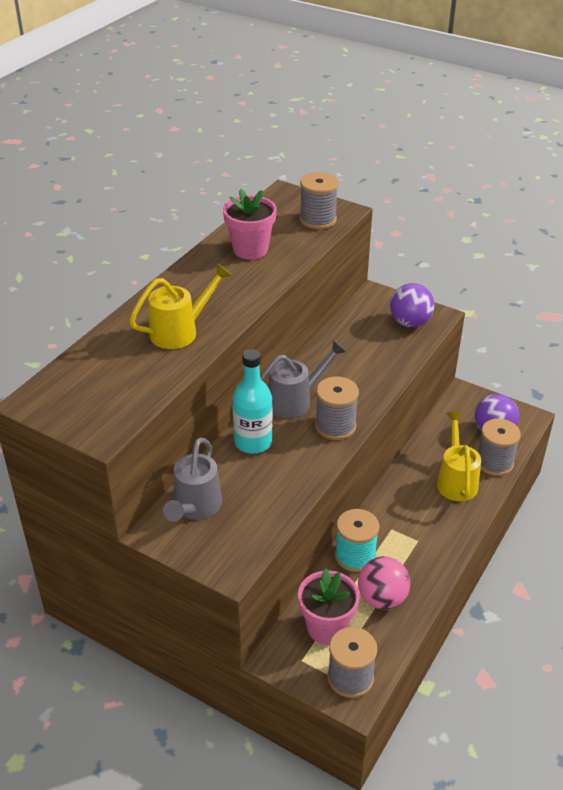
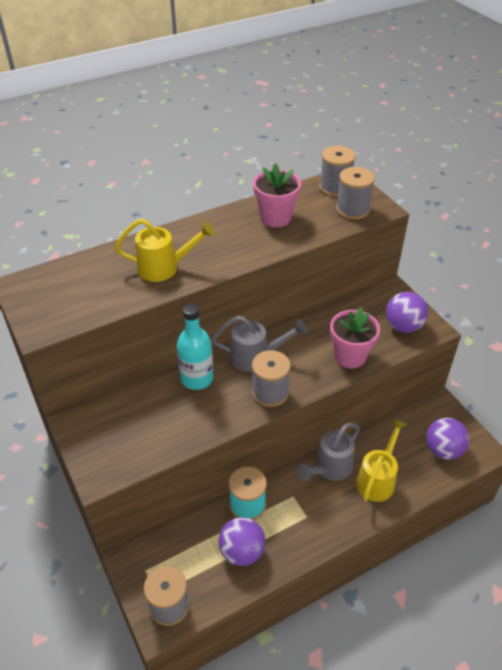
camera: 30 degrees right, 5 degrees up
(195, 507) = (114, 413): grey watering can -> grey watering can (330, 468)
(326, 627) = (182, 553): pink flower pot -> pink flower pot (350, 356)
(382, 598) = (242, 552): pink ball -> purple ball
(494, 463) = (423, 478): grey spool -> grey spool (335, 187)

